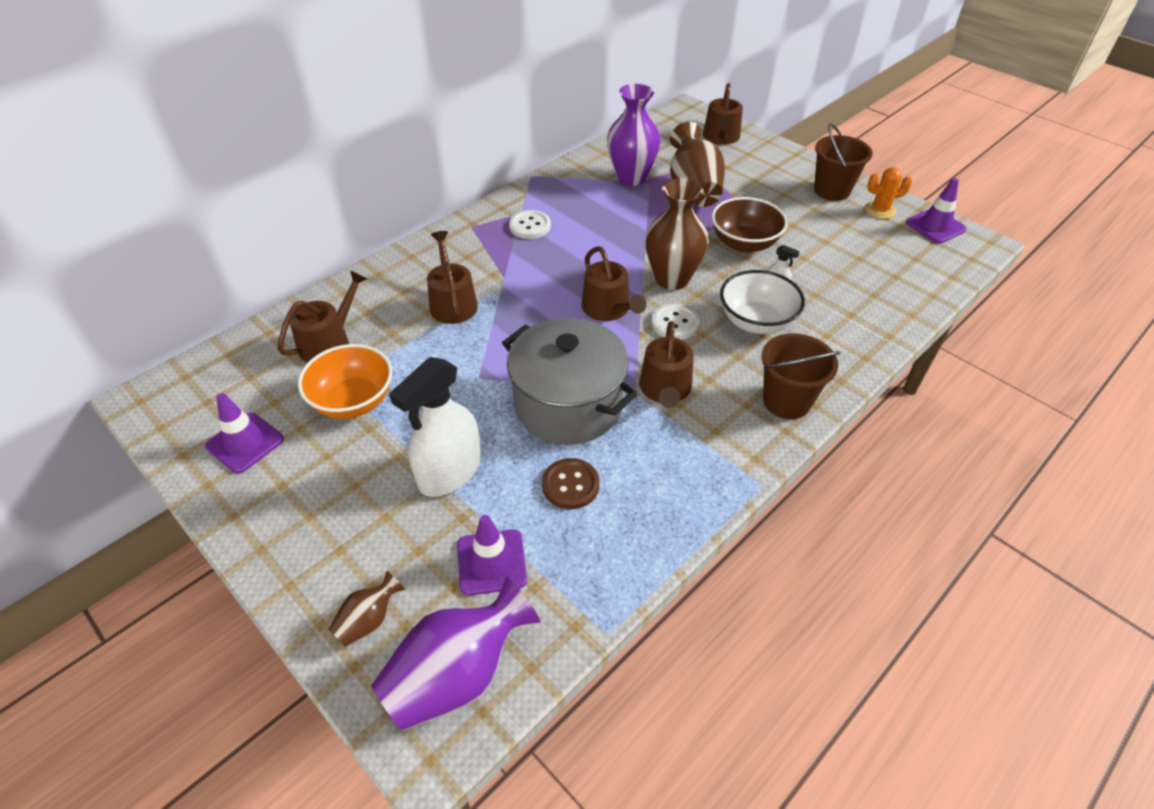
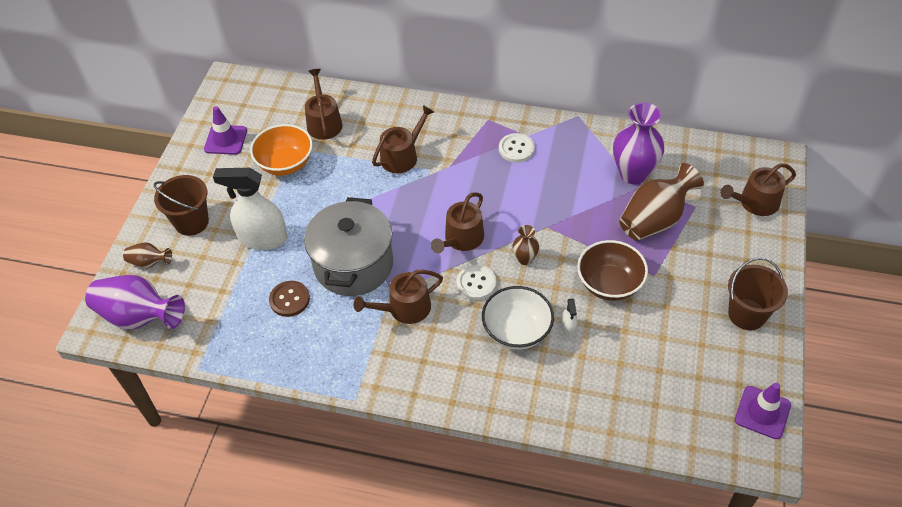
camera: 60 degrees right, 5 degrees up
(329, 341) = (324, 122): brown watering can -> brown watering can turned 105 degrees counterclockwise
(491, 562) = (213, 292): purple traffic cone -> none
(672, 279) = (525, 259): brown vase -> brown vase, size x0.50
(786, 401) = (443, 383): brown bucket -> brown bucket (191, 222)
(880, 210) = (749, 361): orange cactus -> none

